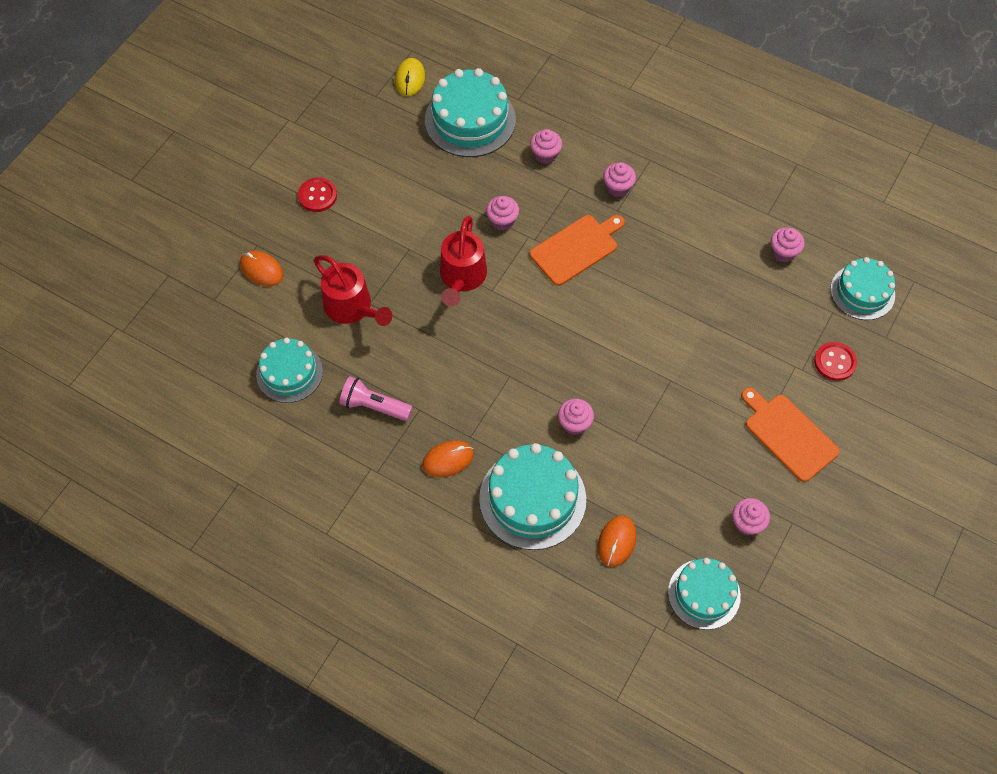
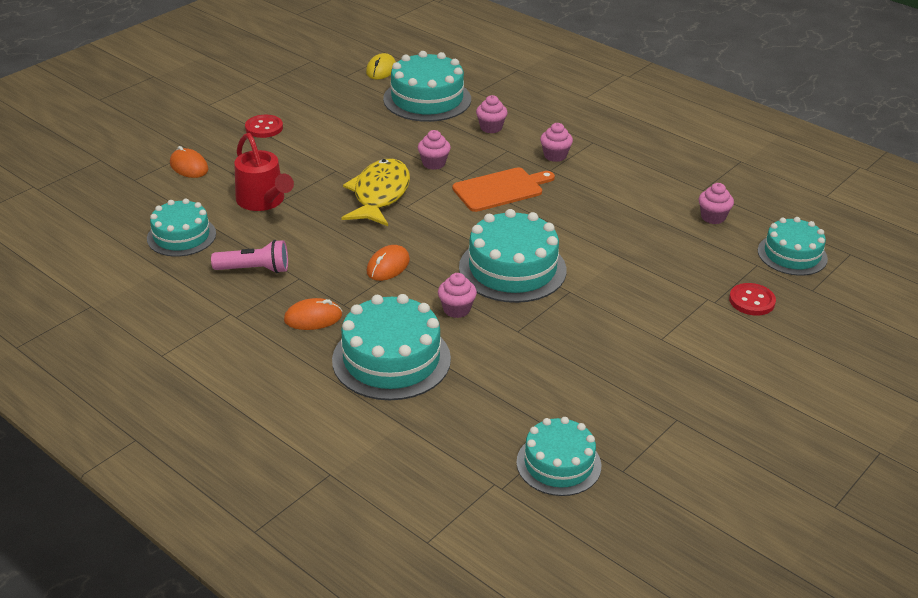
camera: 10 degrees right, 25 degrees down
(374, 406) = (254, 269): pink flashlight -> pink flashlight turned 150 degrees clockwise
(462, 277) = (379, 194): red watering can -> yellow fish
(612, 360) = (512, 269): none -> turquoise cake
(616, 541) = (472, 406): orange mouse -> orange mouse (388, 266)
(747, 523) = (624, 412): pink cupcake -> none
(788, 435) = (688, 349): orange cutting board -> none

